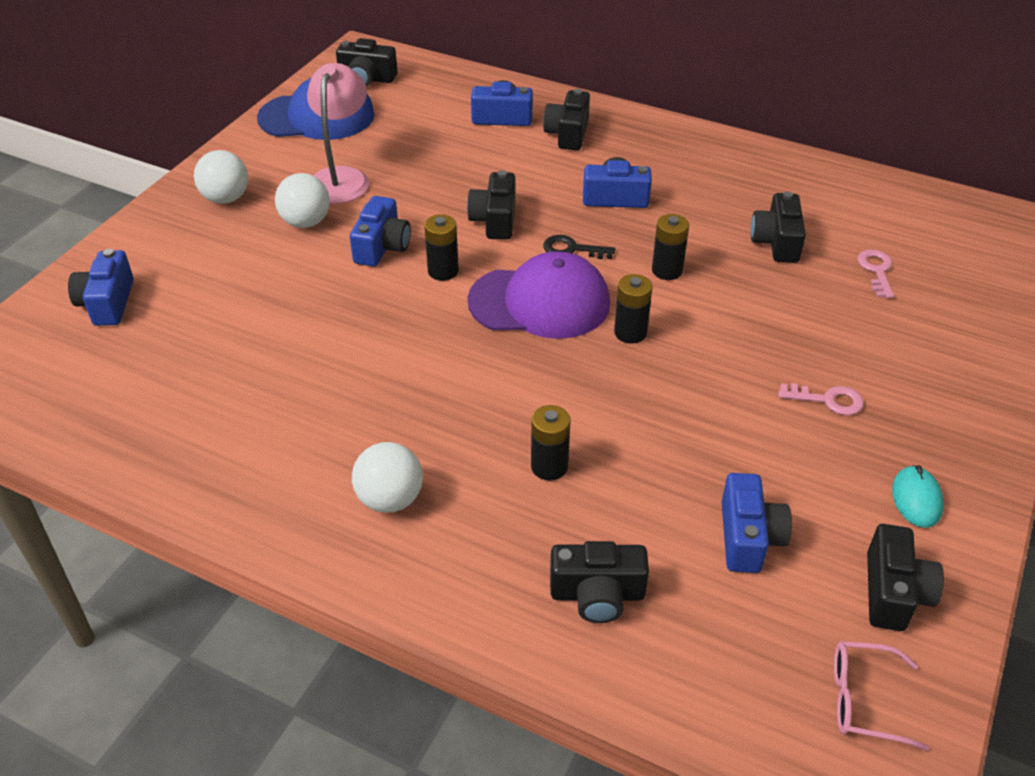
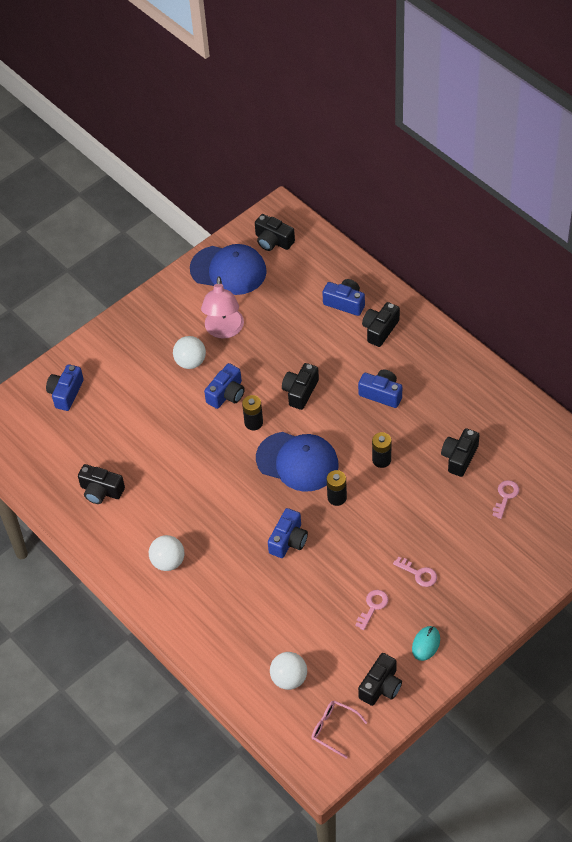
camera: 25 degrees right, 10 degrees up
(226, 198) = (151, 329): white ball -> white ball (289, 679)
(341, 178) = (224, 330): pink lamp -> pink lamp turned 150 degrees clockwise
(539, 302) = (297, 461): purple cap -> blue cap
(549, 466) = (252, 568): black battery -> none
(572, 249) = (335, 428): black key -> none
(597, 594) = (242, 642): black camera -> black camera (101, 491)
(748, 537) = (329, 637): blue camera -> blue camera (288, 540)
(790, 468) = (373, 607): none -> pink key

